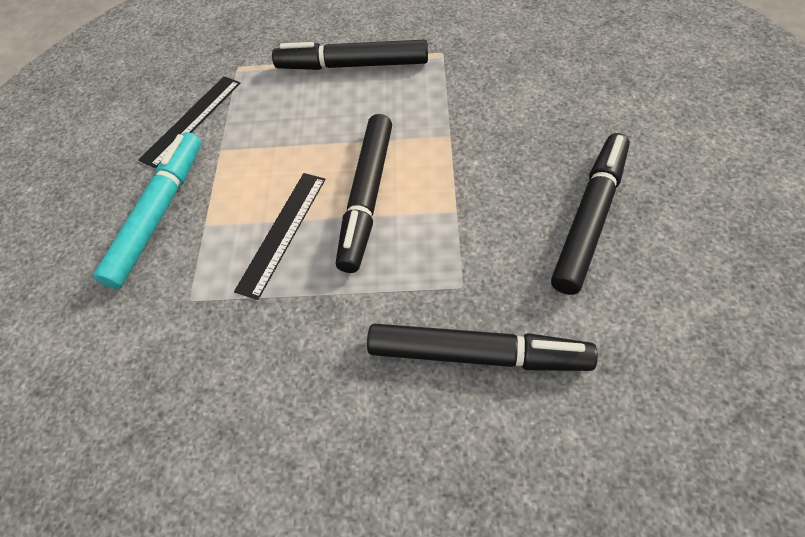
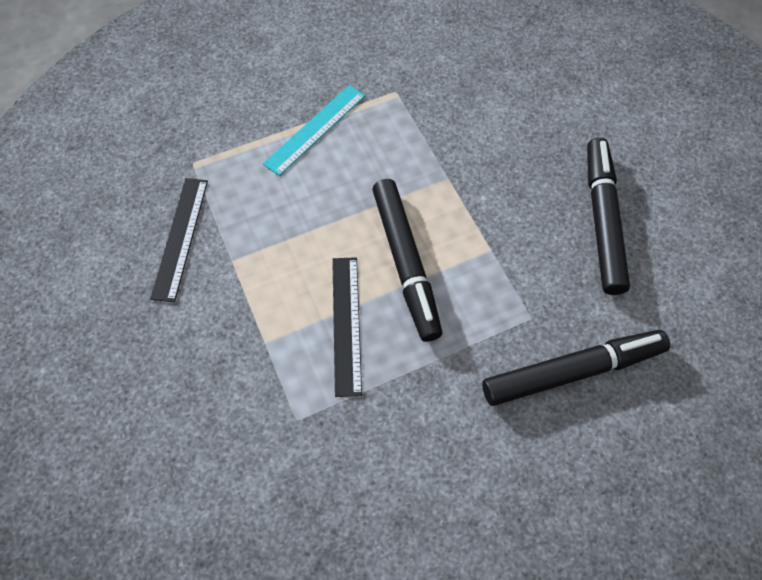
camera: 30 degrees left, 5 degrees up
(158, 214) = (210, 348): turquoise marker -> none
(352, 65) = (315, 129): black marker -> turquoise ruler

